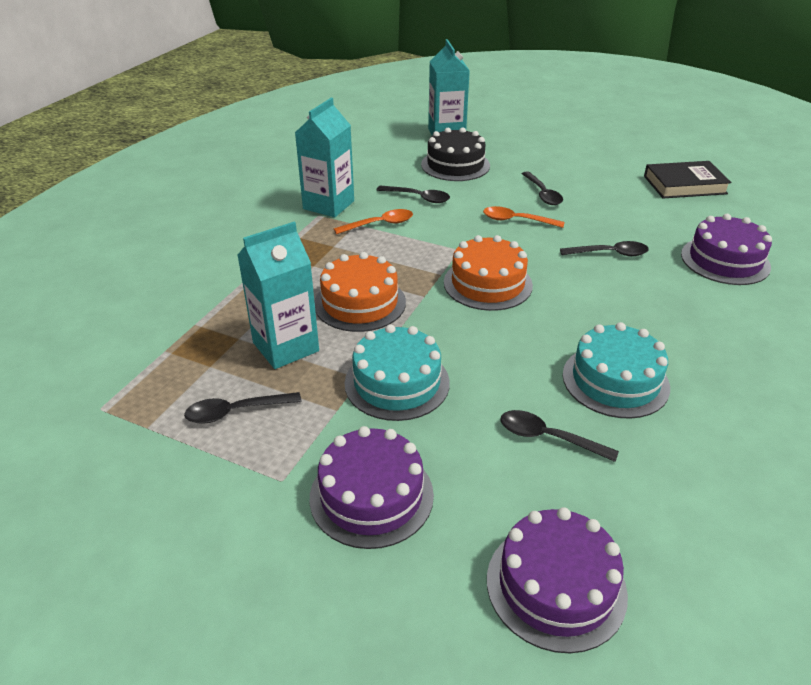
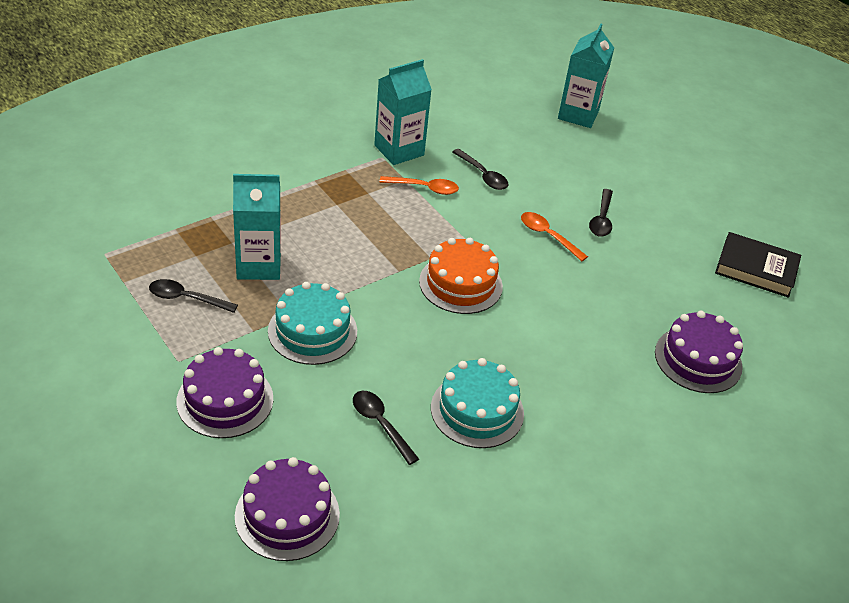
camera: 25 degrees right, 5 degrees up
(360, 303) = (343, 254): orange cake -> none
(455, 165) = (551, 154): black cake -> none
(609, 253) = (597, 305): black spoon -> none

